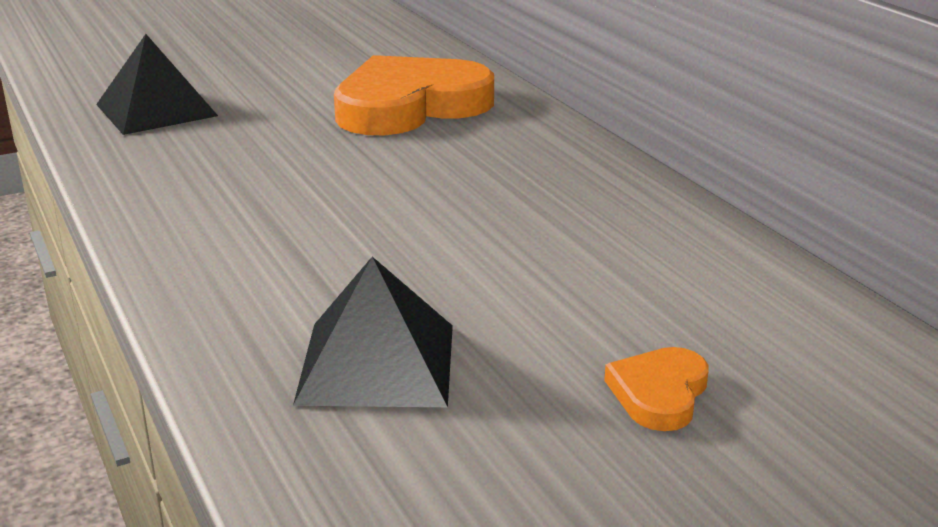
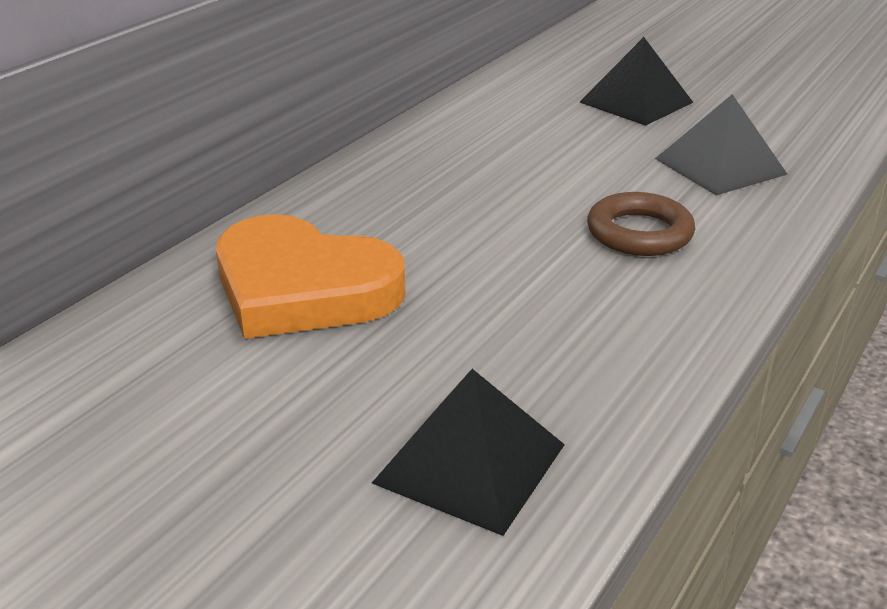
camera: 120 degrees left, 5 degrees up
(304, 247) = (639, 233): none -> brown ring
(659, 393) = (636, 102): orange heart -> black pyramid

